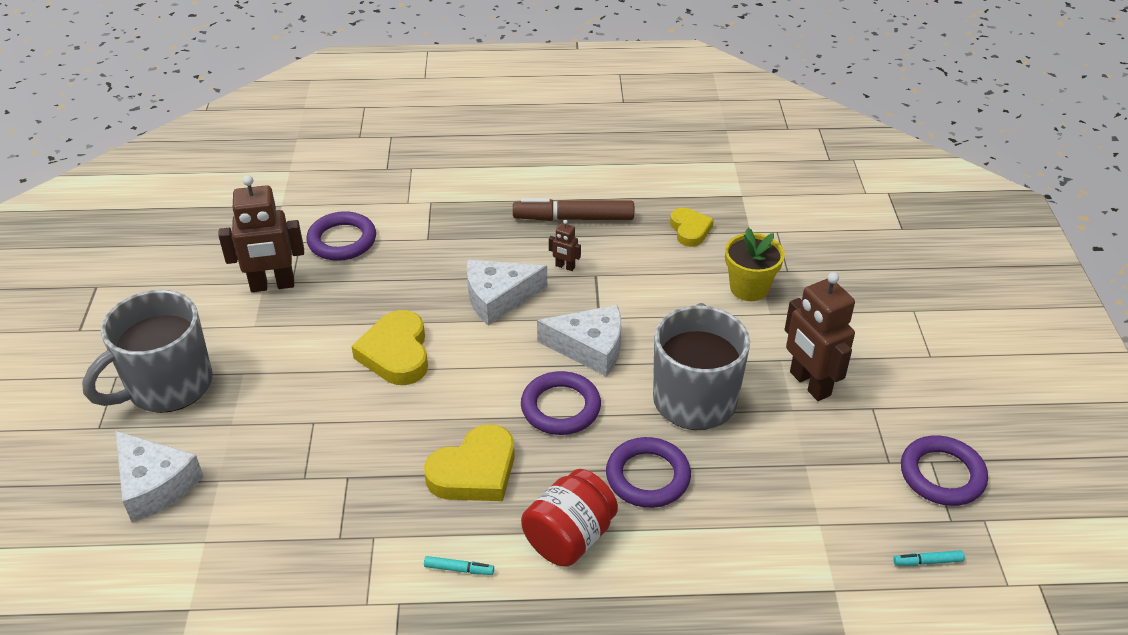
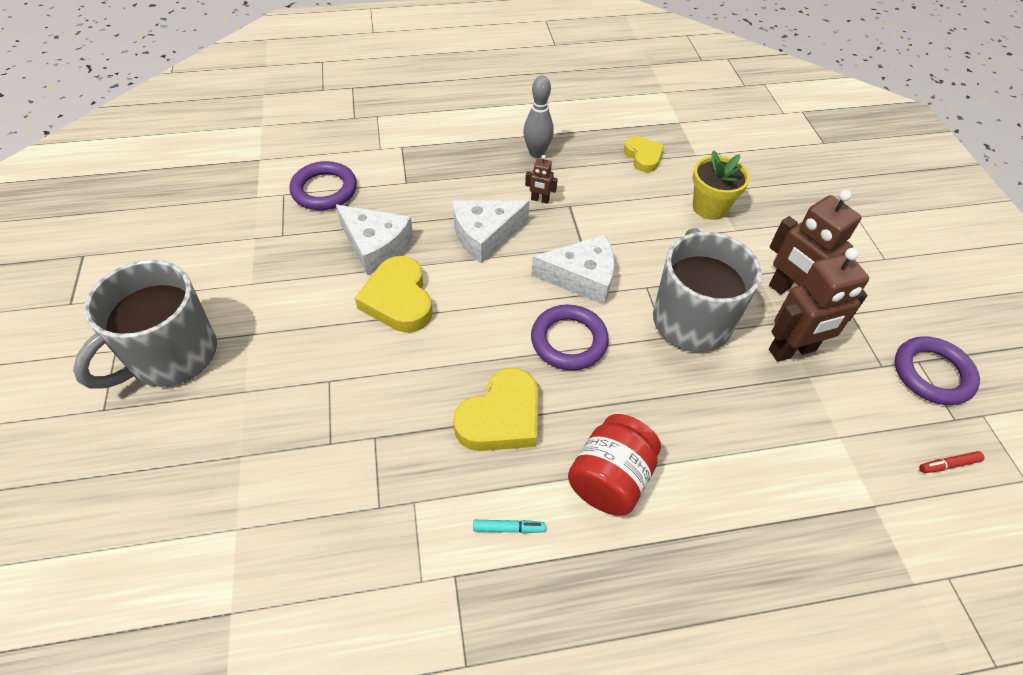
camera: 10 degrees left, 10 degrees up
(155, 485) = (172, 468): white cheese -> white cheese (375, 246)
(272, 285) = (263, 240): brown robot -> brown robot (792, 350)
(573, 218) = (536, 153): brown marker -> grey bowling pin
(647, 476) = (668, 404): purple ring -> none
(927, 562) = (948, 465): turquoise marker -> red marker

